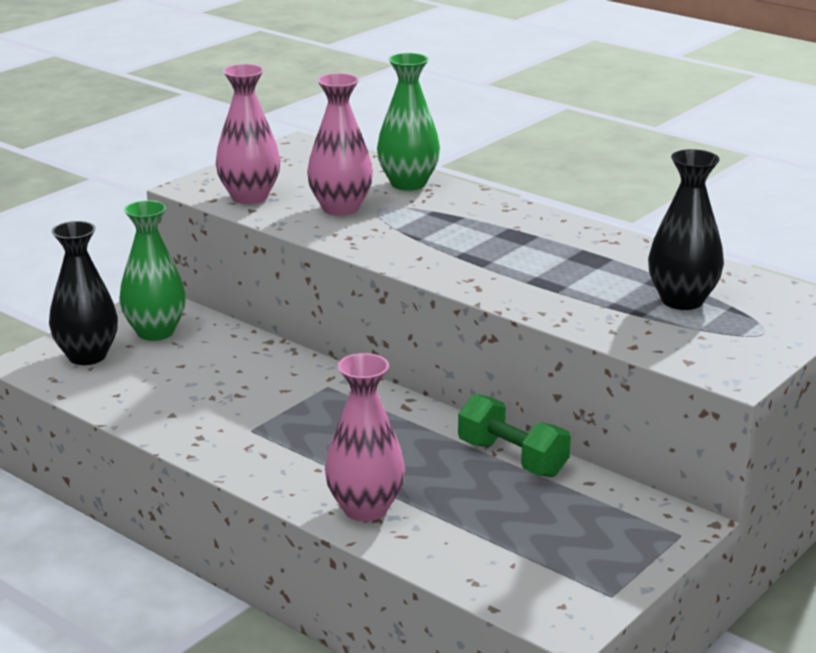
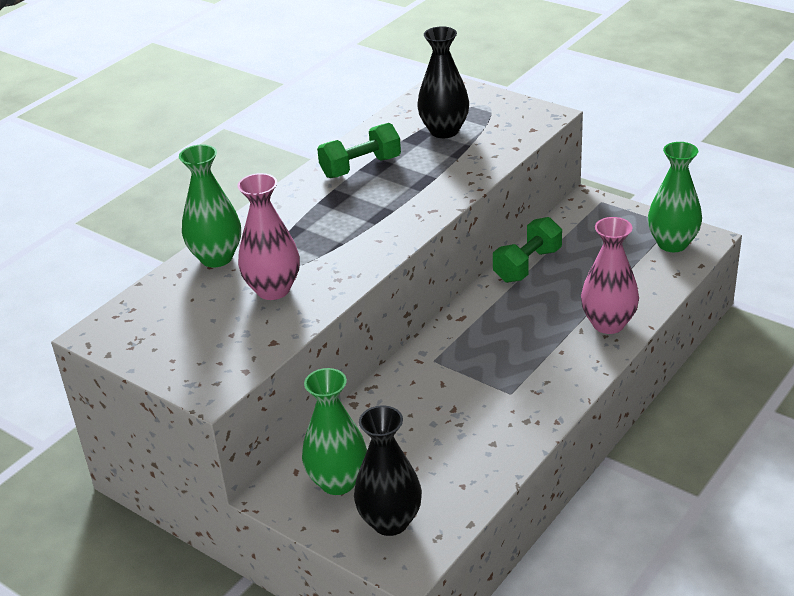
camera: 90 degrees left, 10 degrees up
(249, 197) = (241, 347): pink vase -> none
(555, 588) = (672, 244): none -> green vase
(587, 250) = (360, 167): none -> green dumbbell

